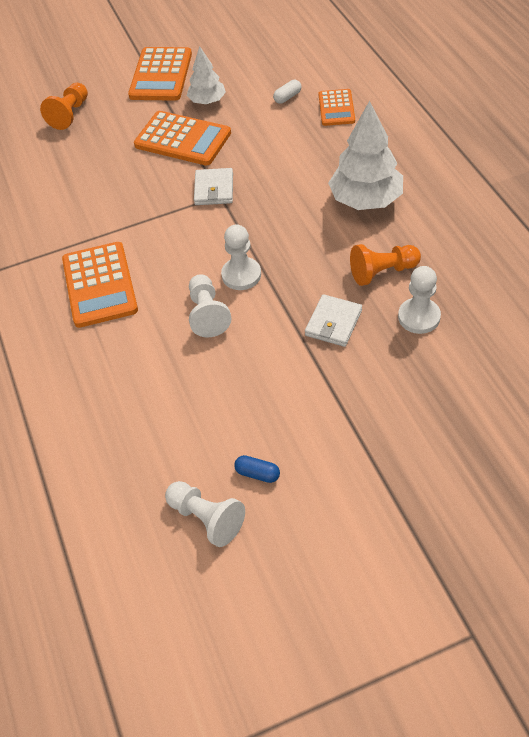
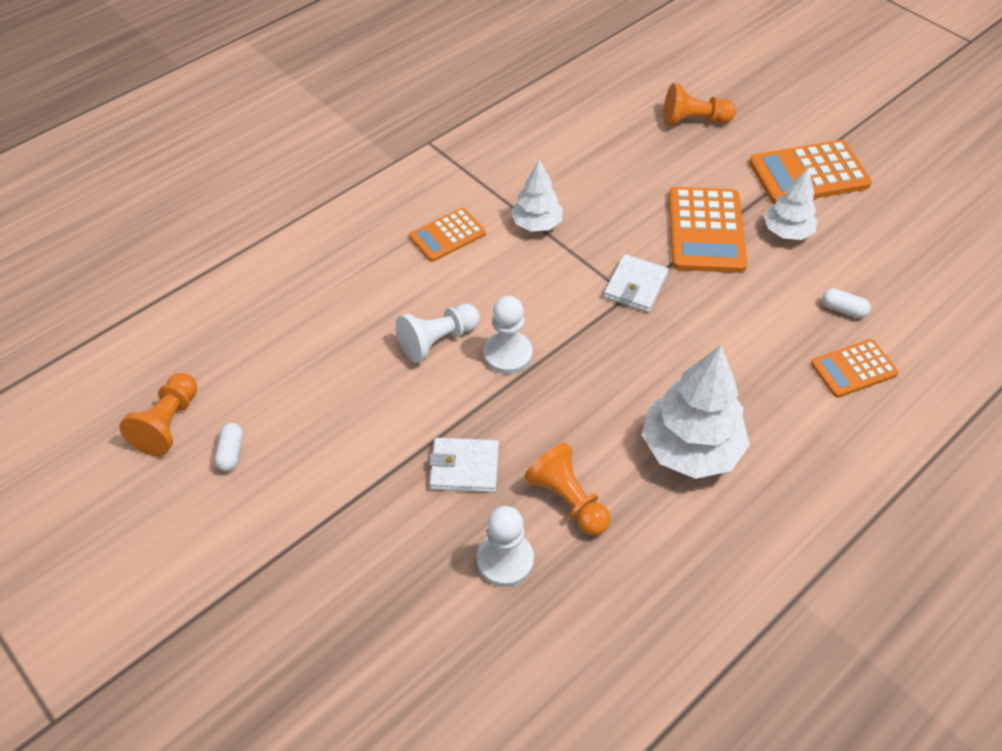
camera: 65 degrees right, 0 degrees up
(99, 285) = (447, 235): orange calculator -> orange calculator, size x0.61
(120, 228) = (536, 224): none -> white tree
(206, 518) = (168, 424): white pawn -> orange pawn
(214, 189) = (635, 286): white wallet -> white wallet turned 45 degrees counterclockwise
(257, 473) = (231, 452): blue capsule -> white capsule

